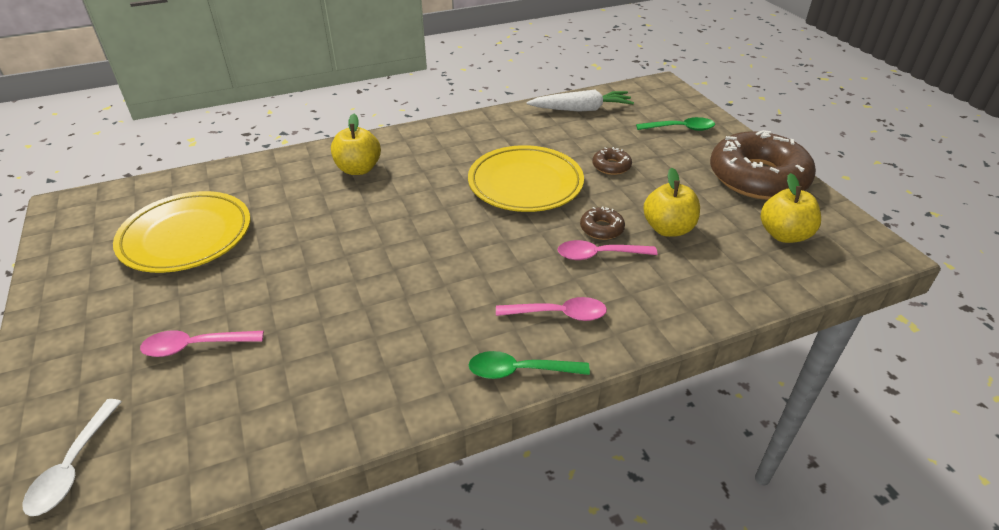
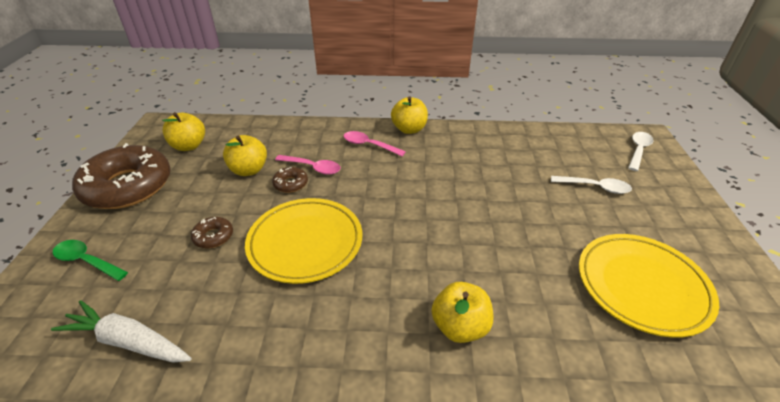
camera: 155 degrees left, 0 degrees up
(195, 346) = (595, 187): pink spoon -> white spoon
(520, 371) = (409, 129): green spoon -> yellow apple

